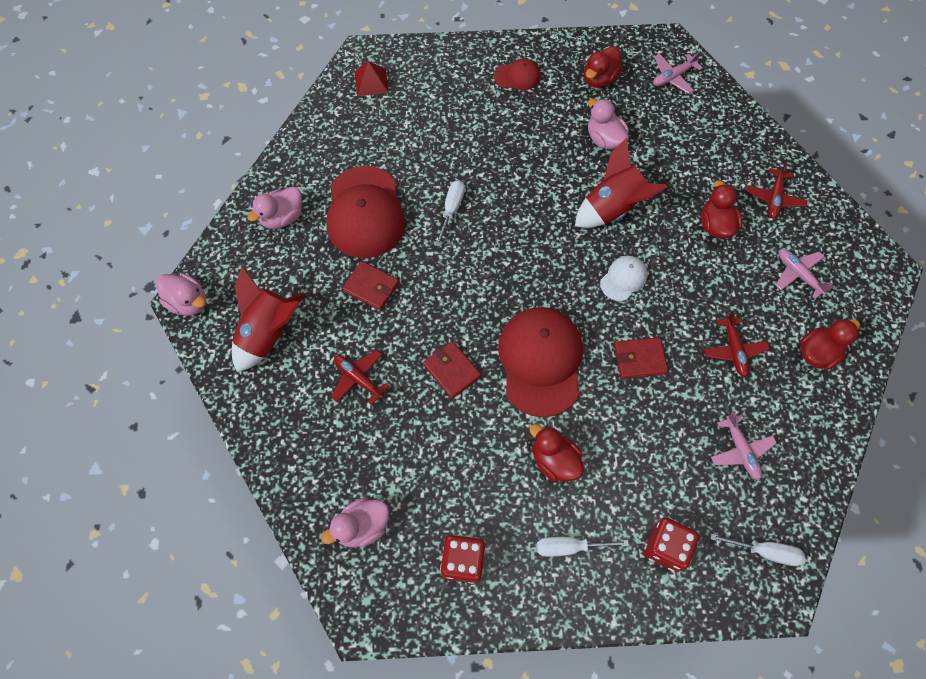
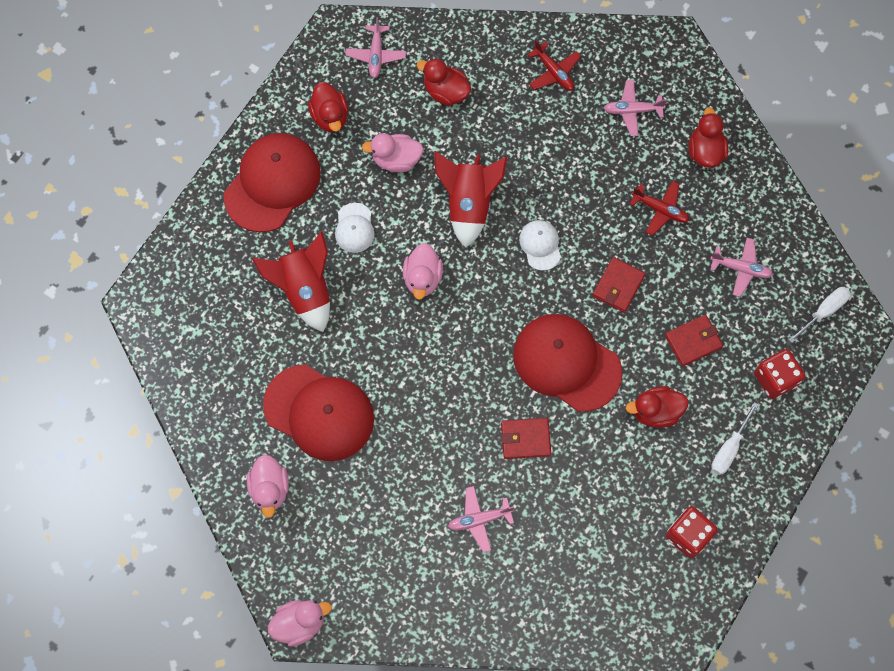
camera: 55 degrees left, 5 degrees up
(269, 333) = (382, 570): red rocket -> red rocket (304, 290)
(358, 378) = (479, 519): red plane -> pink plane
(362, 526) = (609, 596): pink duck -> pink duck (422, 278)
(371, 82) = (176, 316): red pyramid -> none
(371, 287) = (399, 455): red wallet -> red wallet (693, 341)
(451, 210) = (372, 337): white screwdriver -> none
(517, 76) = (272, 183): red cap -> red cap, size x2.08
(527, 146) = (354, 228): none -> white cap
(715, 225) = (544, 136): red duck -> red duck (445, 92)

